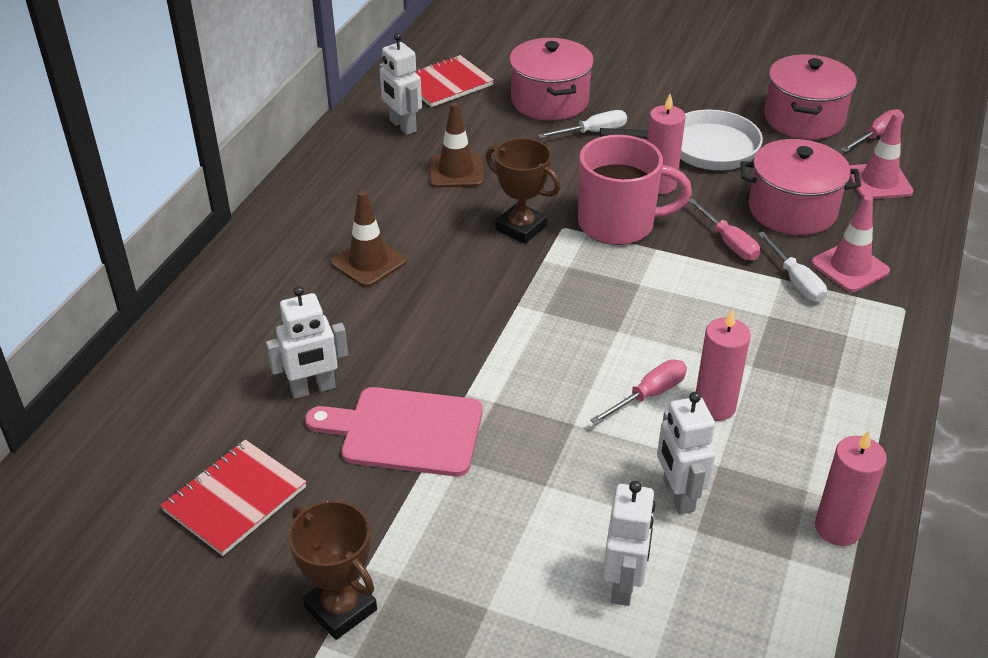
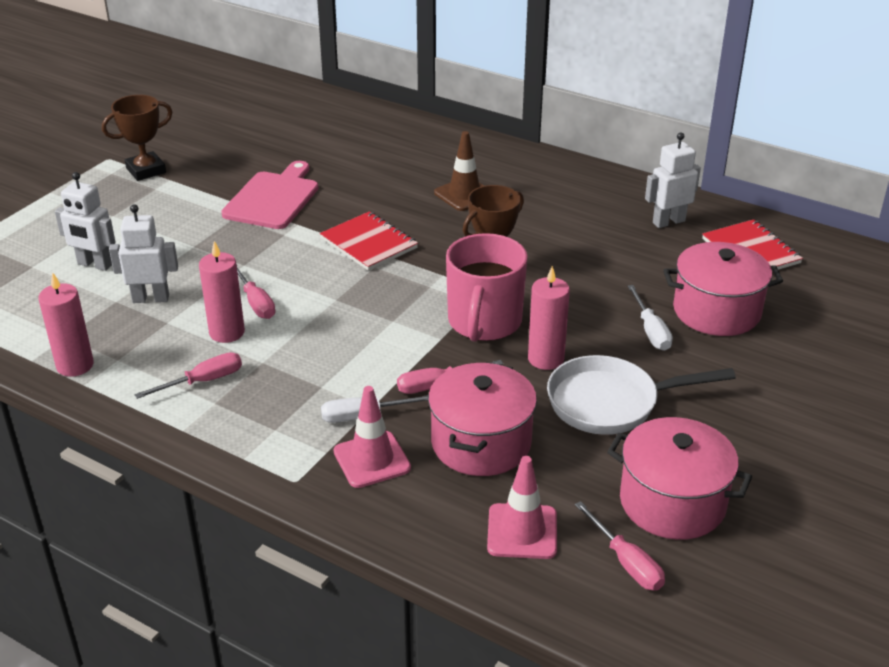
camera: 100 degrees right, 5 degrees down
(235, 499) = (248, 141): red notebook -> red notebook (369, 243)
(313, 389) = (331, 168): white robot -> none
(456, 171) = (588, 244): brown traffic cone -> none
(703, 148) = (611, 403): white pan -> white pan turned 75 degrees clockwise
(806, 404) = (203, 381): none -> pink screwdriver

